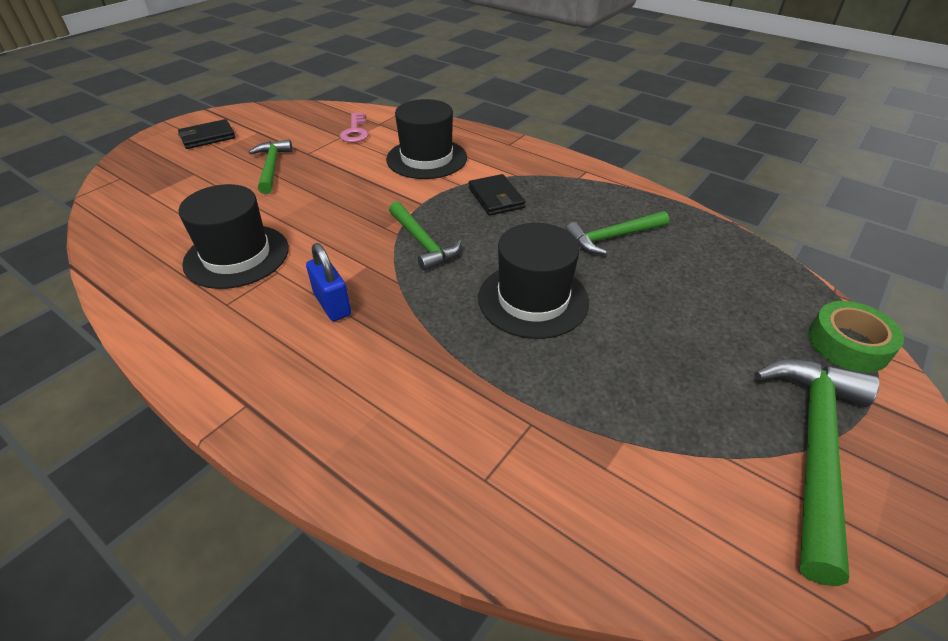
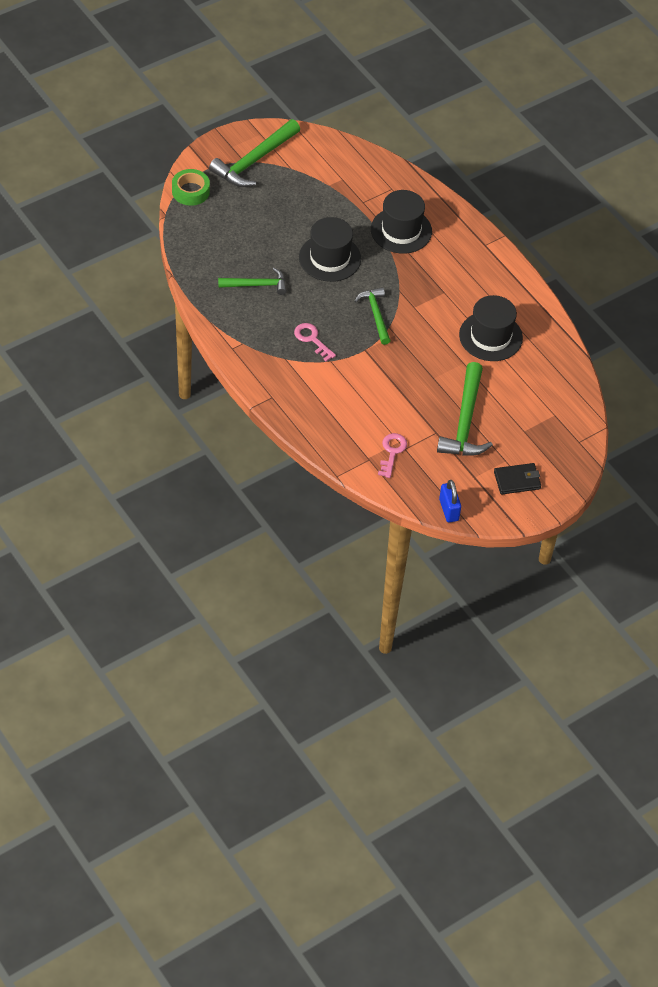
camera: 165 degrees left, 10 degrees up
(272, 167) = (465, 421): green hammer -> green hammer, size x1.61
(332, 305) = (438, 285): blue padlock -> blue padlock (449, 510)
(426, 158) = (344, 397): black hat -> black hat (401, 230)
(496, 198) = (312, 339): black wallet -> pink key

